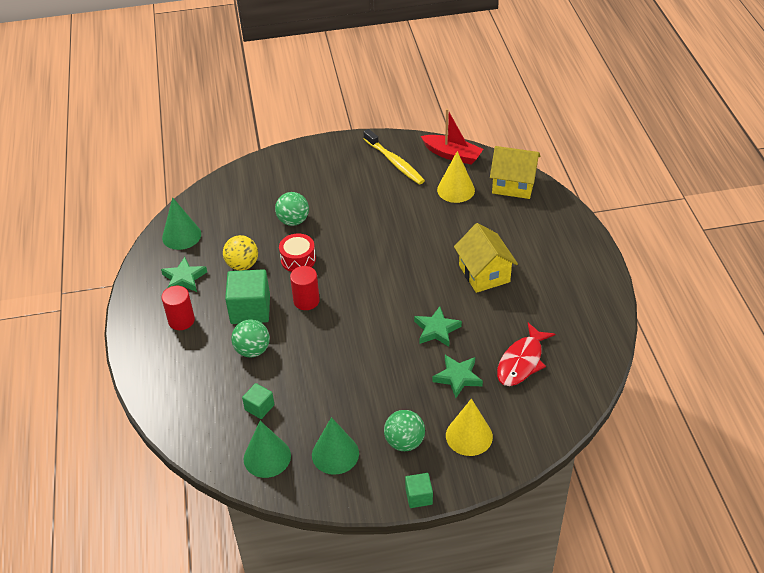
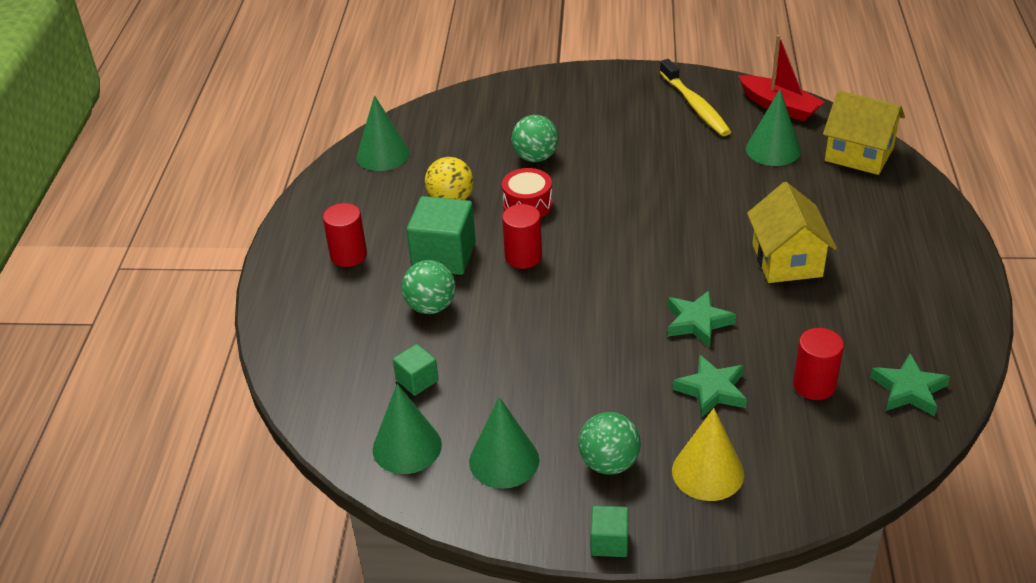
camera: 15 degrees right, 5 degrees down
(184, 278) = (369, 206): green star -> green star (909, 390)
(456, 190) = (773, 149): yellow cone -> green cone
(521, 362) = (814, 385): red fish -> red cylinder

